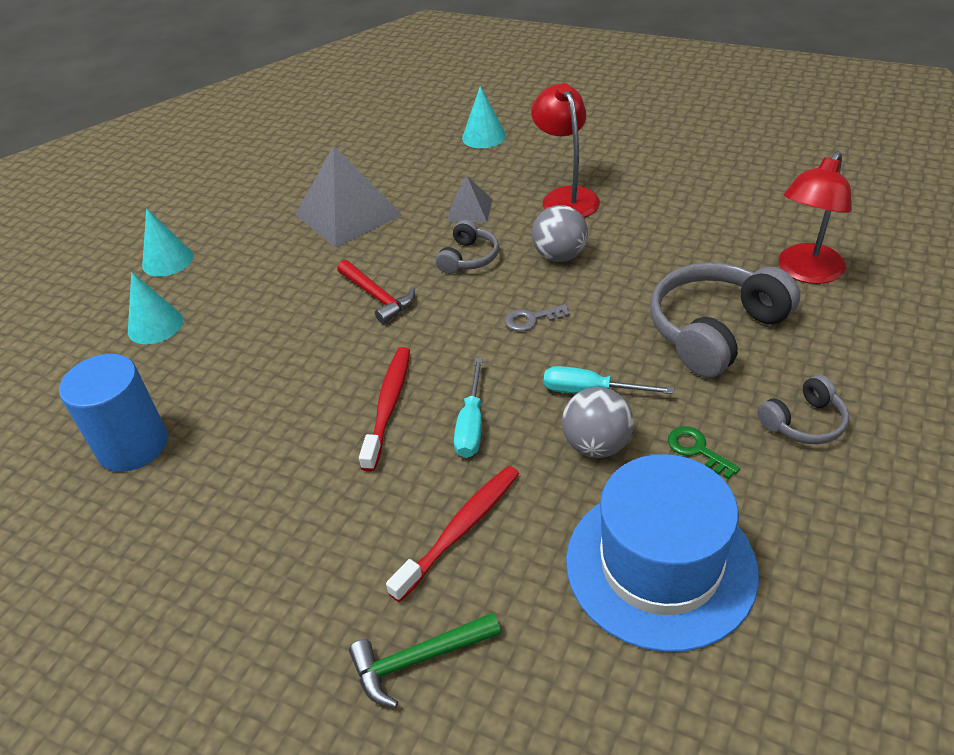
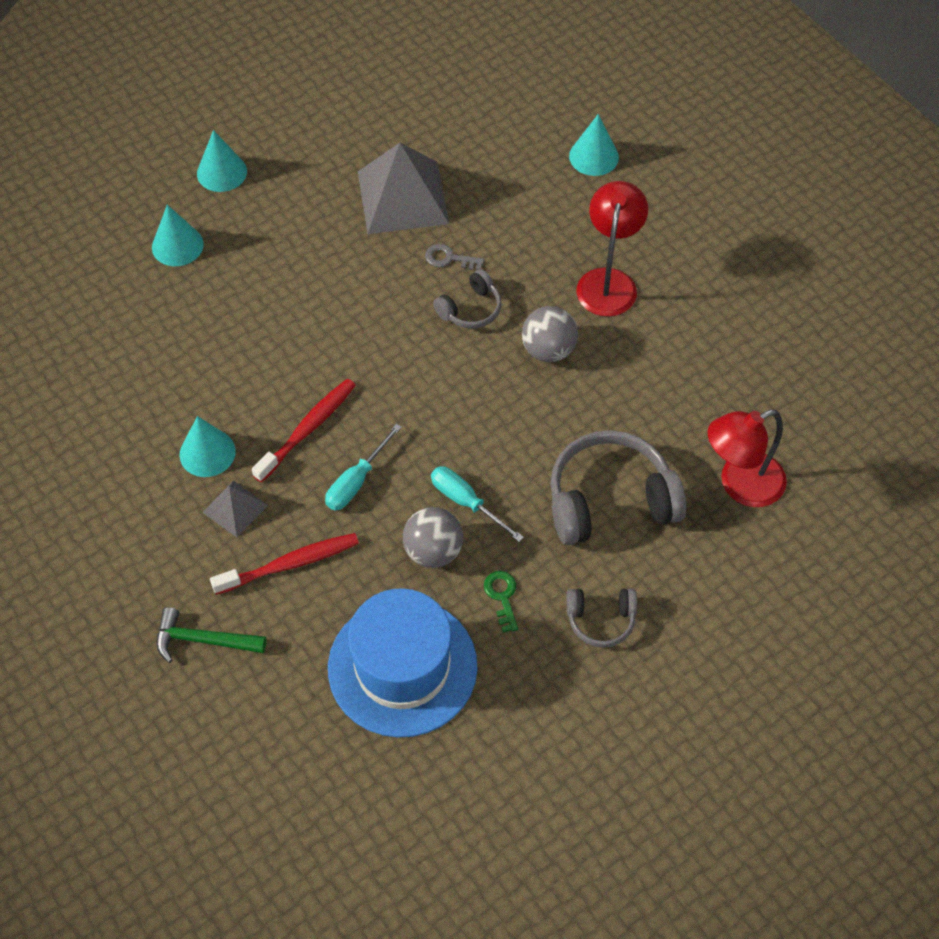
camera: 25 degrees right, 15 degrees up
(133, 445) = (107, 362): blue cylinder -> none
(296, 473) = (207, 453): none -> turquoise cone
(377, 297) = (367, 312): red hammer -> none
(470, 210) = (512, 250): grey pyramid -> grey pyramid (235, 508)
(531, 319) = (474, 406): grey key -> grey key (449, 258)

